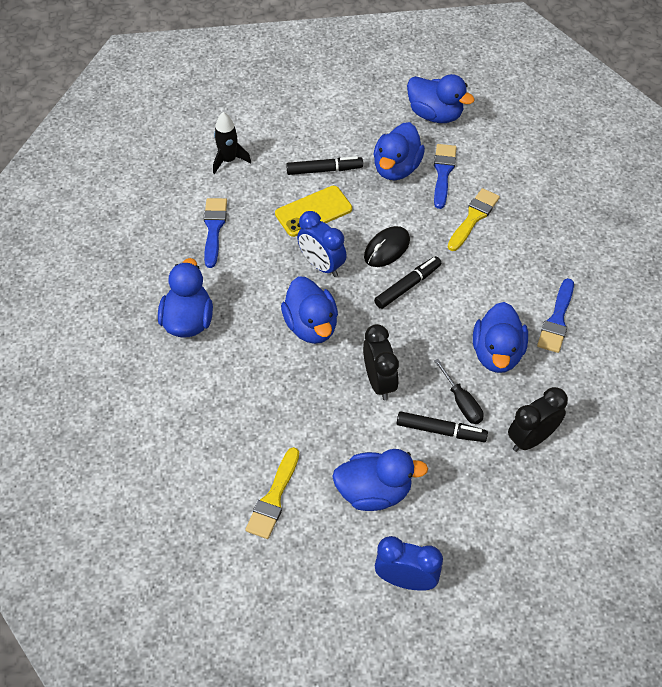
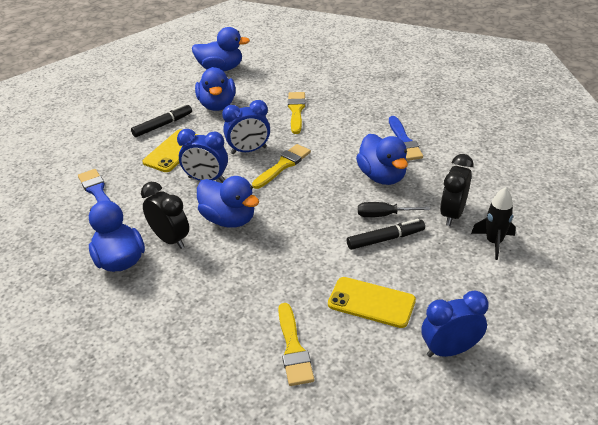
camera: 30 degrees left, 15 degrees down
(228, 160) = (79, 147): black rocket -> black rocket (494, 242)
(374, 492) = (371, 302): blue duck -> yellow phone
(379, 382) = (312, 230): black clock -> black clock (170, 239)
(387, 248) = (249, 150): black mouse -> blue clock
(407, 286) = (283, 165): black marker -> yellow brush
(443, 172) = (253, 95): blue brush -> none
(461, 402) = (384, 215): black screwdriver -> black screwdriver turned 150 degrees clockwise

